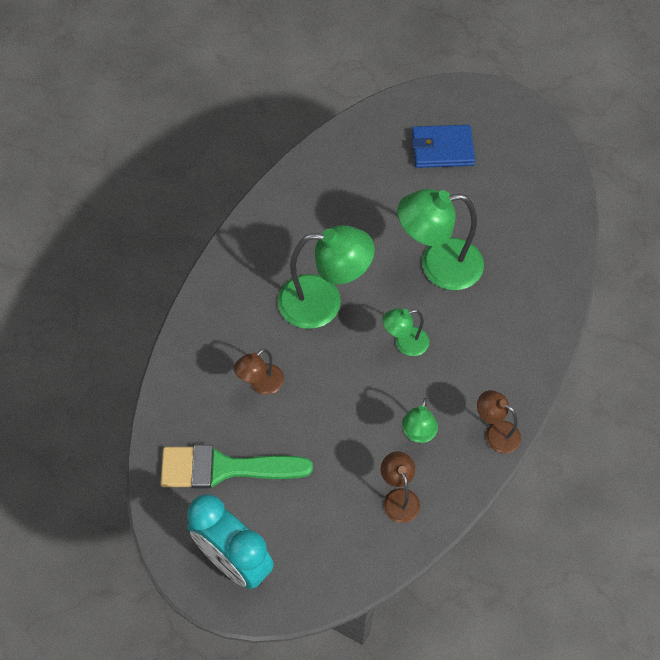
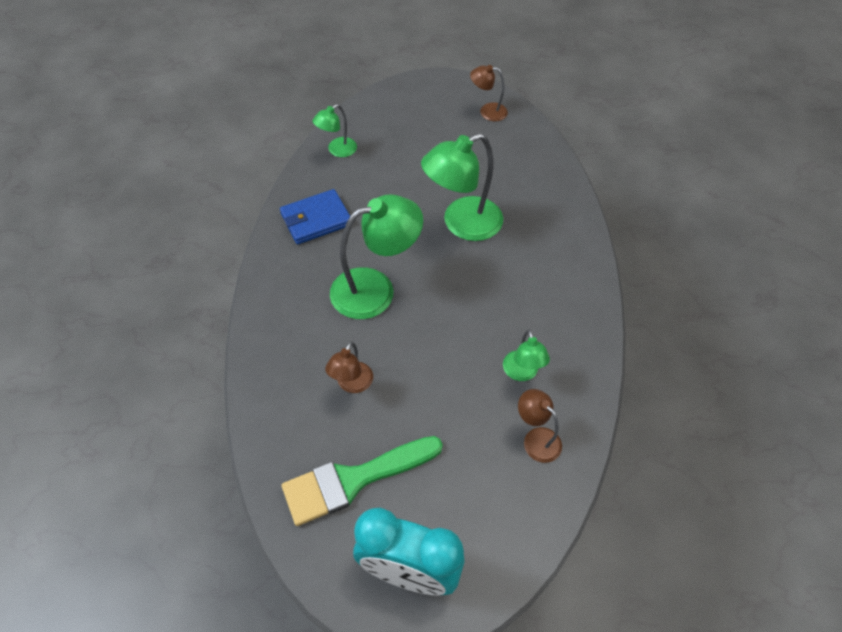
camera: 25 degrees left, 5 degrees down
(405, 343) = (467, 298): green lamp -> green lamp (337, 150)
(442, 149) = (415, 132): blue wallet -> blue wallet (316, 219)
(495, 433) = (589, 345): brown lamp -> brown lamp (487, 111)

